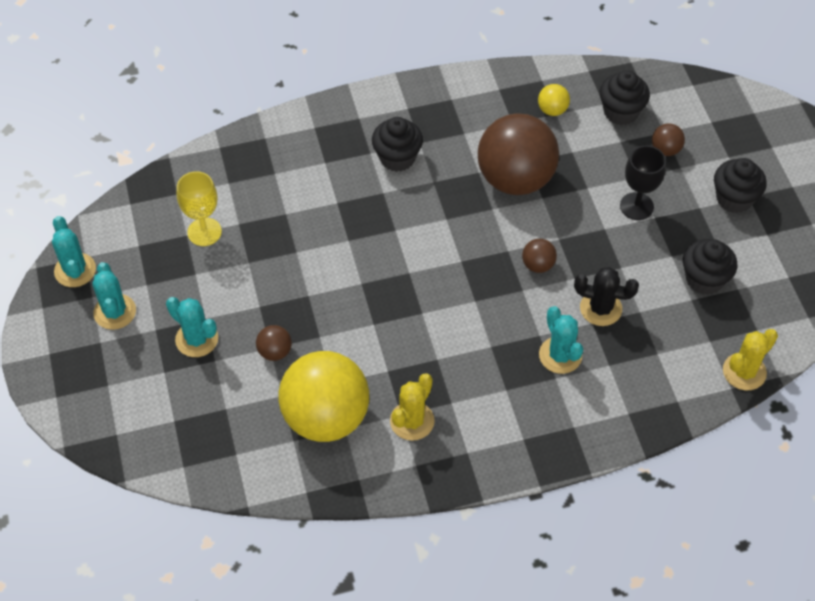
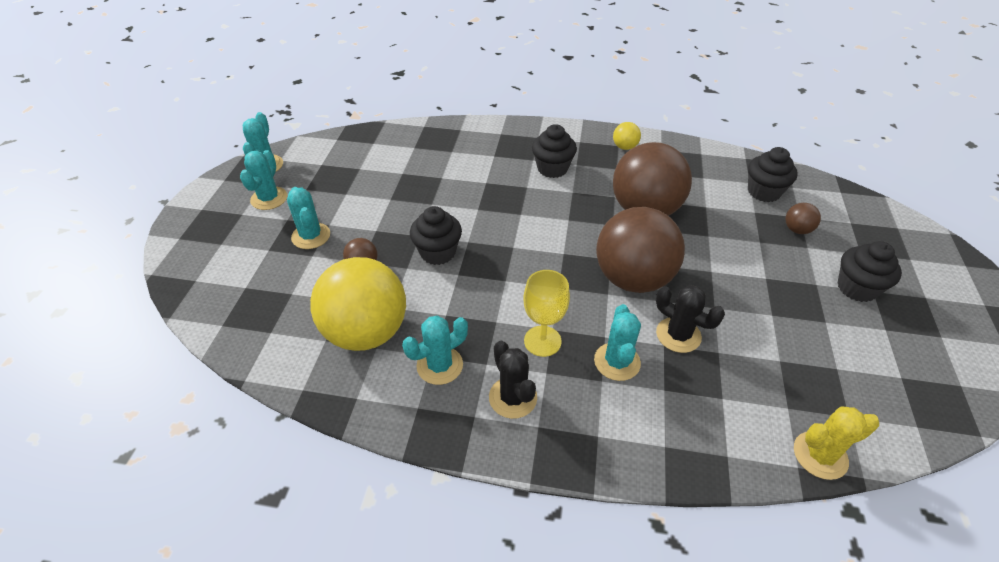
camera: 25 degrees right, 10 degrees down
(204, 232) = (373, 170): yellow goblet -> yellow goblet (542, 341)
(412, 421) = (440, 365): yellow cactus -> turquoise cactus
(490, 423) = (513, 397): none -> black cactus
(538, 265) = (632, 279): brown ball -> brown ball, size x2.43
(552, 110) = (701, 174): yellow ball -> yellow ball (624, 147)
(636, 206) = (751, 263): black goblet -> none
(704, 279) = (801, 347): black cupcake -> black cupcake (438, 252)

